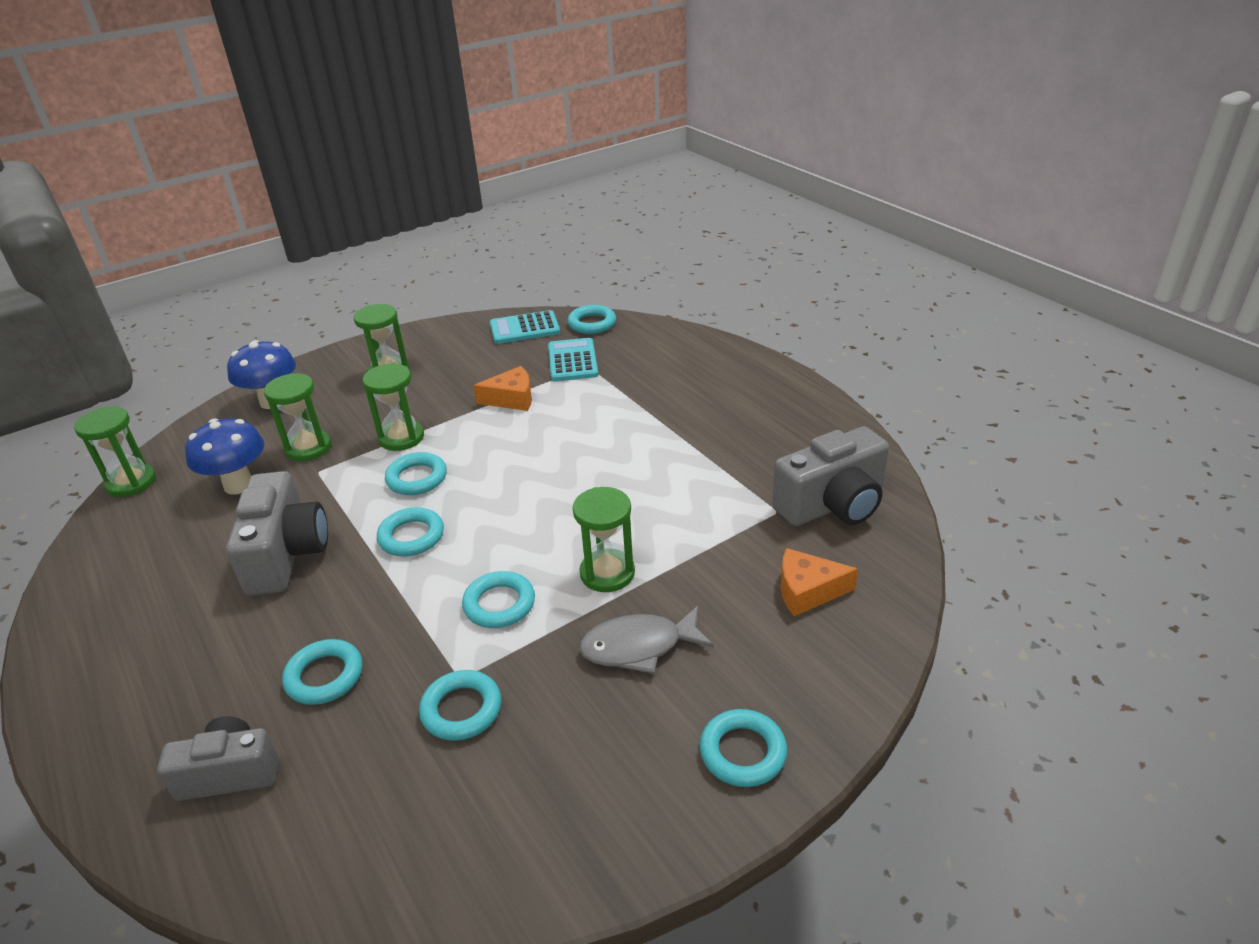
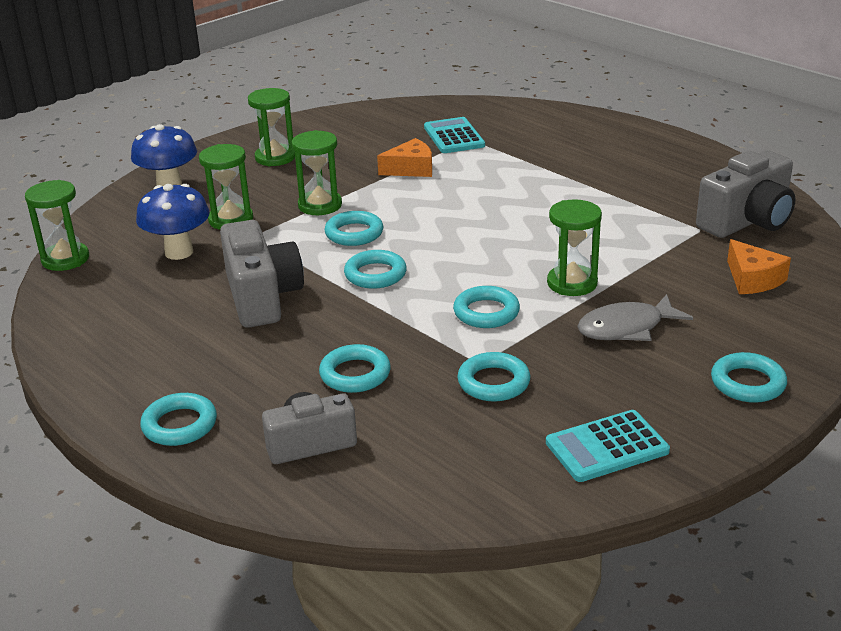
camera: 10 degrees left, 5 degrees down
(524, 328) = (391, 115): turquoise calculator -> turquoise calculator (606, 447)
(592, 323) = (456, 107): turquoise ring -> turquoise ring (179, 425)
(807, 591) = (752, 279): orange cheese -> orange cheese turned 105 degrees counterclockwise

